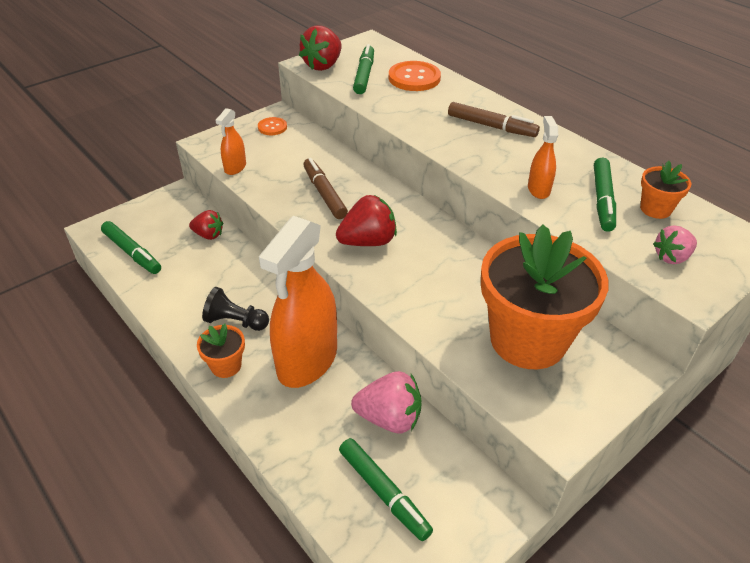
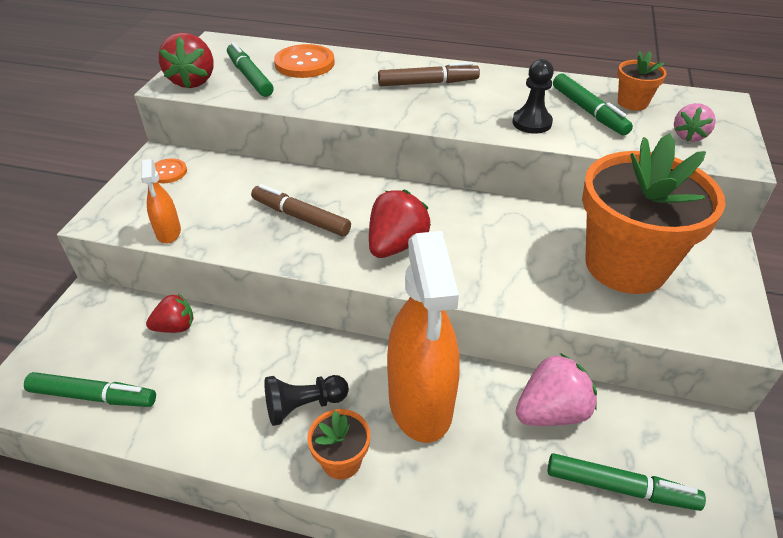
camera: 35 degrees left, 0 degrees up
(538, 189) = (532, 123): orange spray bottle -> black pawn

